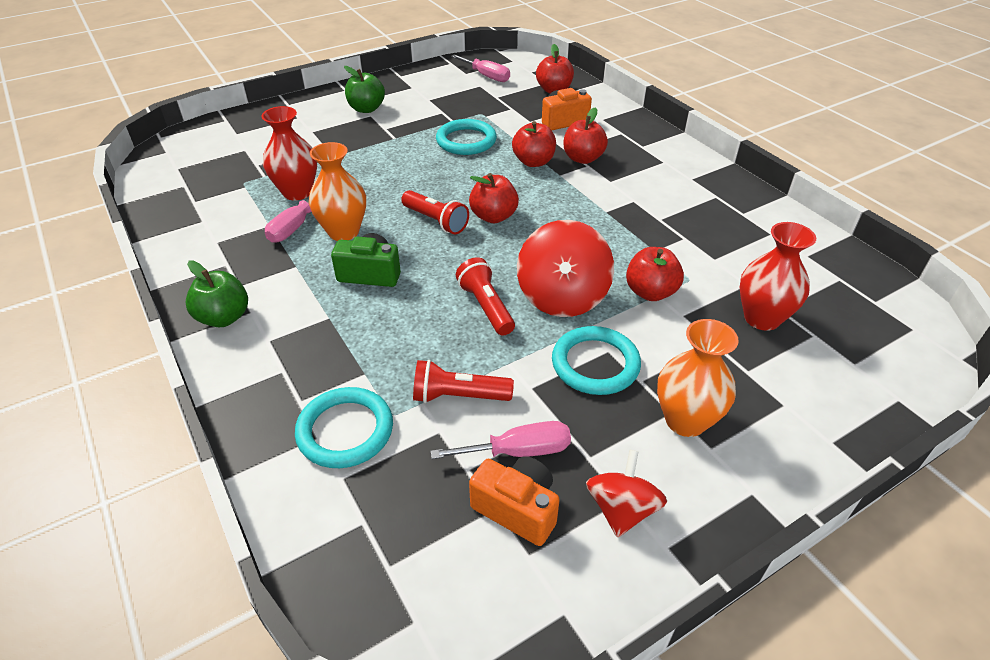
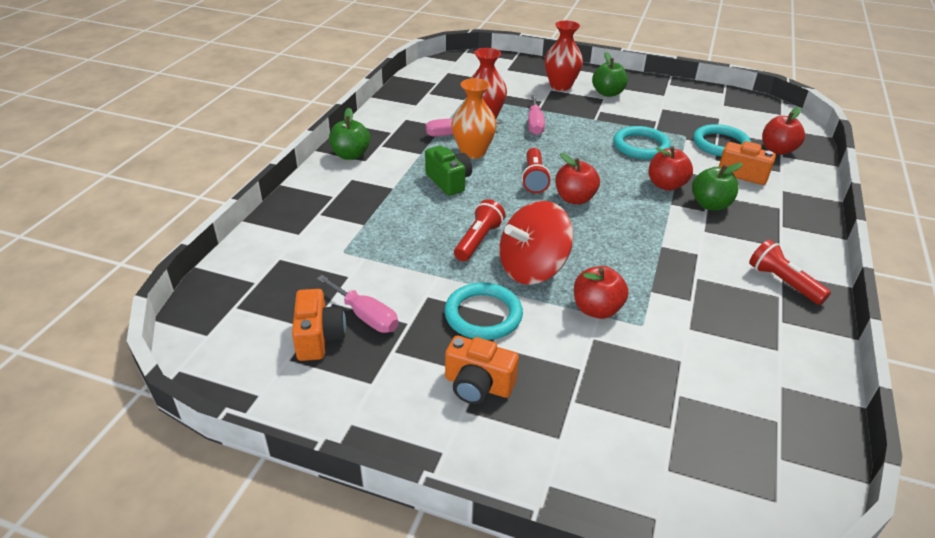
camera: 50 degrees right, 5 degrees down
(345, 431) = (313, 241): turquoise ring -> turquoise ring (720, 144)
(458, 396) = (385, 269): red flashlight -> red flashlight (783, 282)
(486, 76) = (736, 114): pink screwdriver -> pink screwdriver (535, 124)
(583, 158) = (710, 205): red apple -> green apple
(621, 509) = (362, 386): red spinning top -> none
(685, 420) = (478, 385): orange vase -> orange camera
(761, 318) = (650, 386): red vase -> red vase (560, 86)

